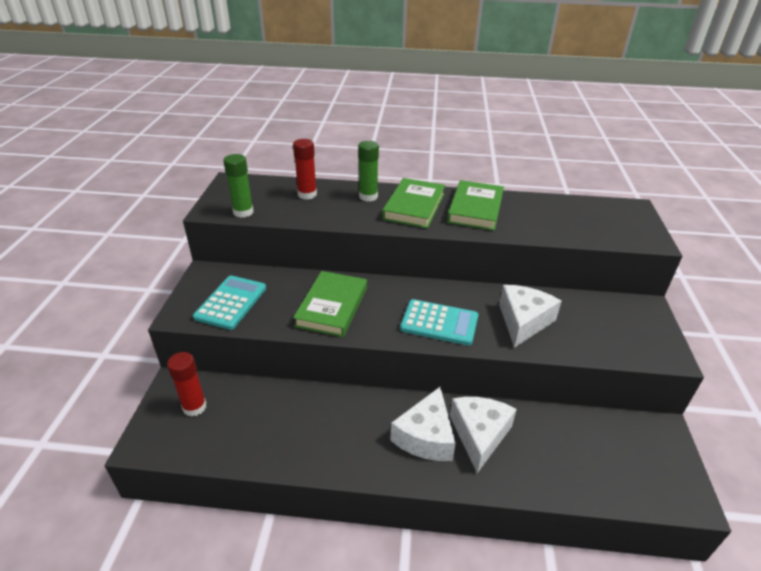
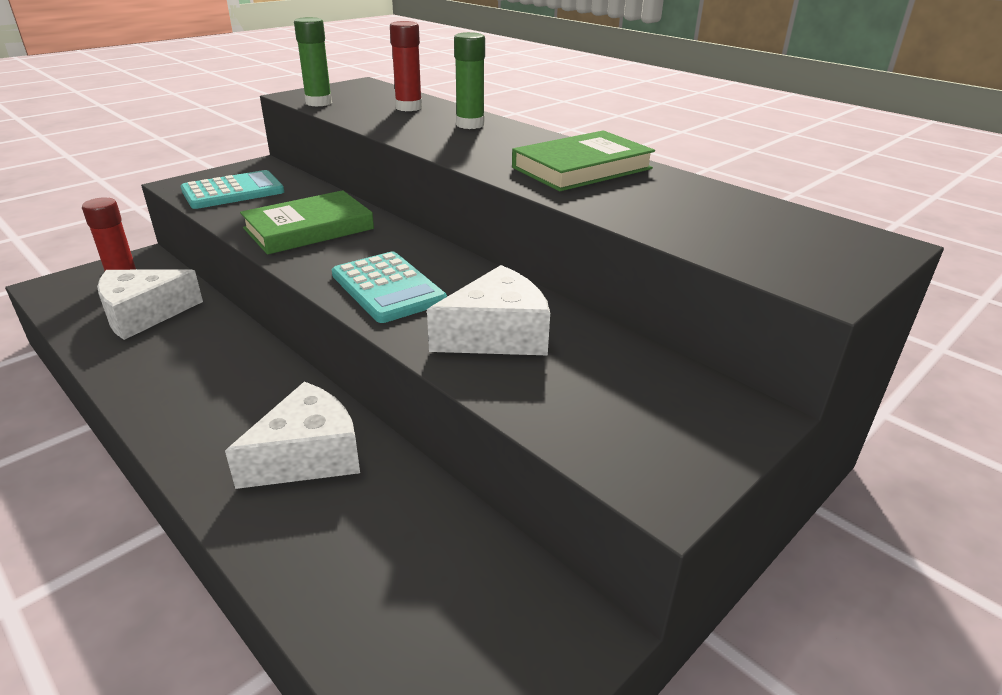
camera: 40 degrees right, 5 degrees down
(414, 206) = (504, 145): green book -> none
(425, 436) = (251, 419): white cheese -> white cheese (144, 314)

